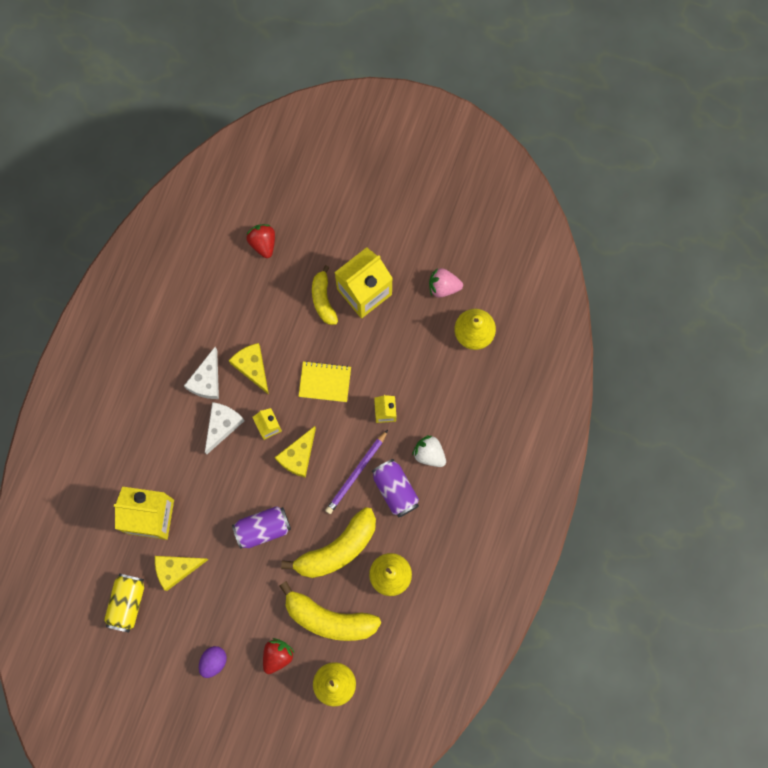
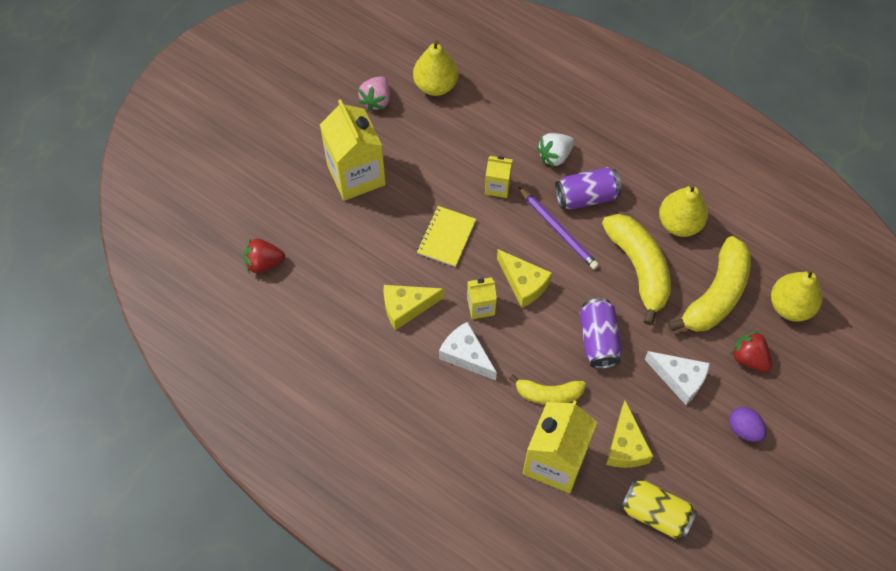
camera: 75 degrees left, 15 degrees down
(207, 380) = (407, 360): white cheese -> white cheese (679, 379)
(323, 299) = (351, 217): yellow banana -> yellow banana (548, 394)

